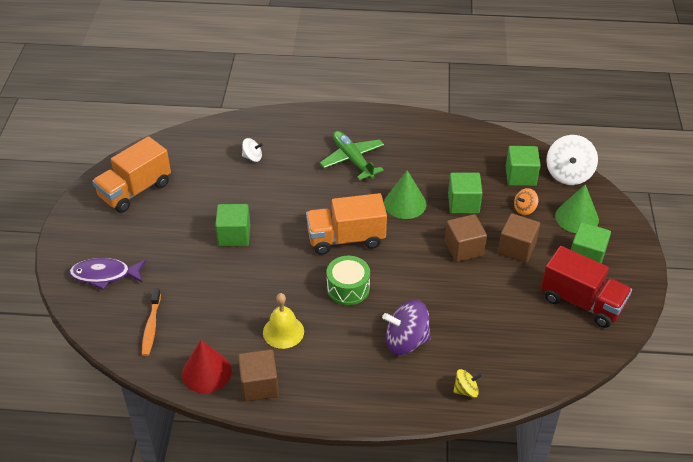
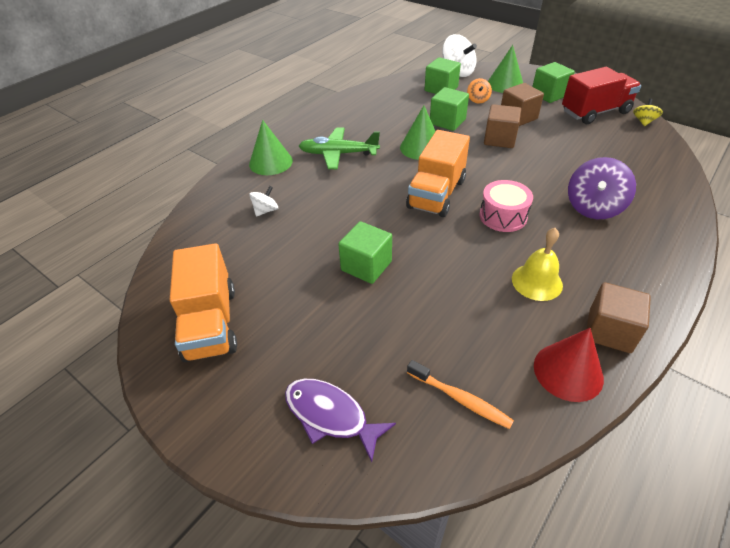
camera: 55 degrees left, 0 degrees up
(105, 275) = (330, 415): purple fish -> purple fish turned 90 degrees clockwise
(310, 129) = (271, 162): none -> green cone
(348, 288) = (503, 216): green drum -> pink drum
(466, 390) = (669, 196): yellow spinning top -> yellow spinning top (643, 121)

